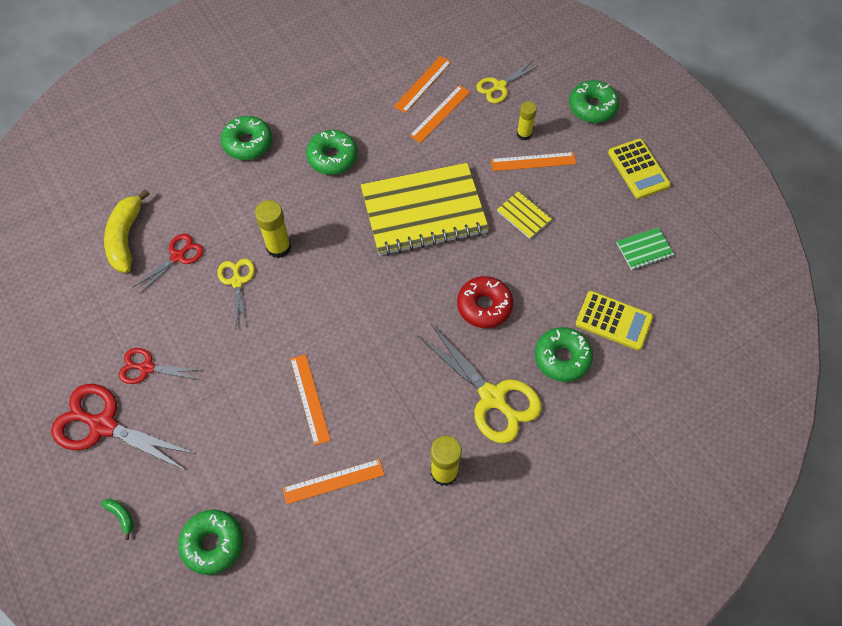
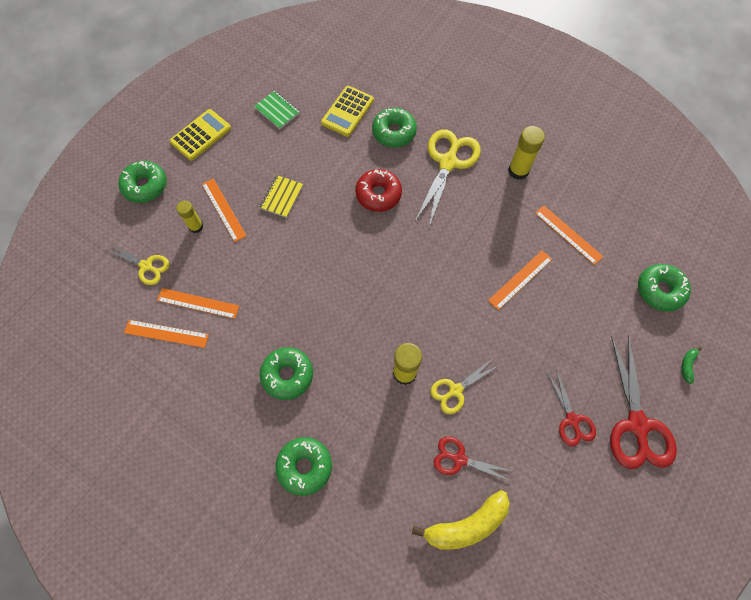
camera: 115 degrees left, 5 degrees up
(424, 211) = (312, 272): yellow notebook -> none
(613, 321) = (347, 111): yellow calculator -> yellow calculator turned 150 degrees counterclockwise

